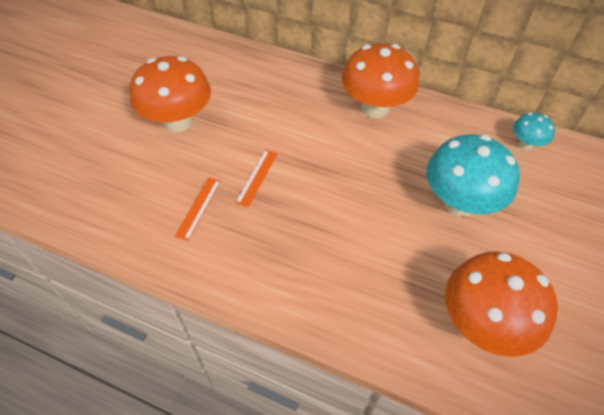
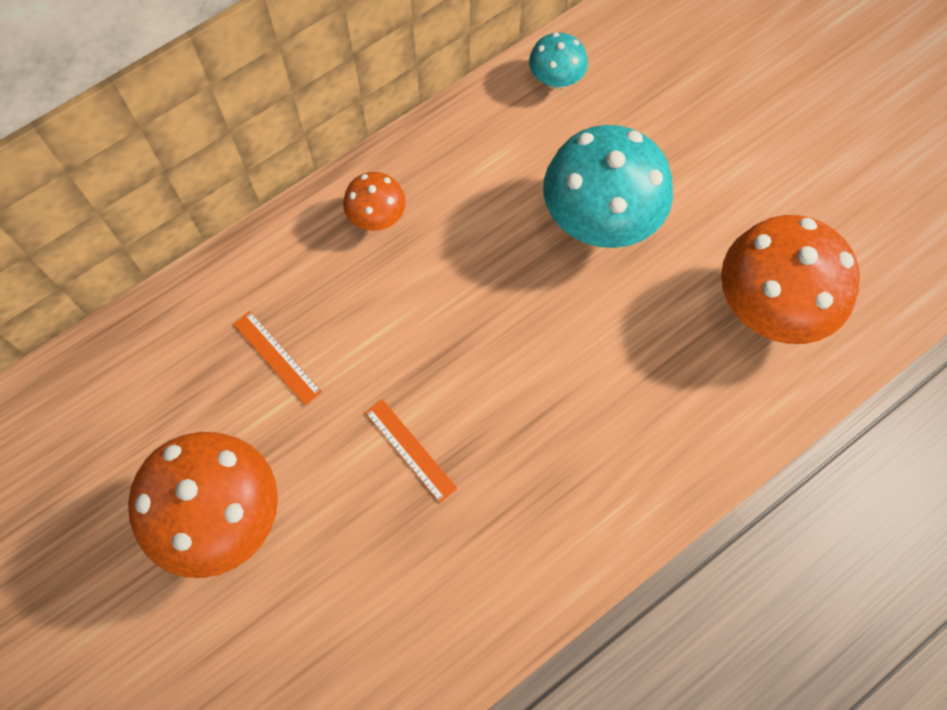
camera: 60 degrees left, 15 degrees up
(198, 208) = (419, 559): orange ruler -> orange ruler (277, 357)
(375, 108) = (377, 217): orange mushroom -> orange mushroom, size x0.50

